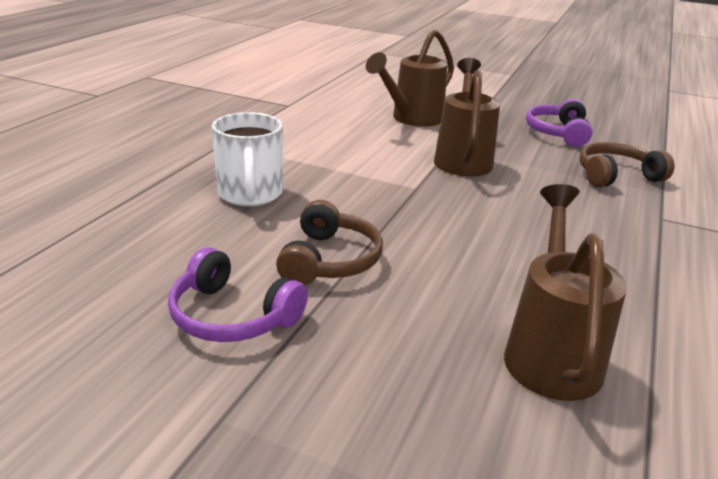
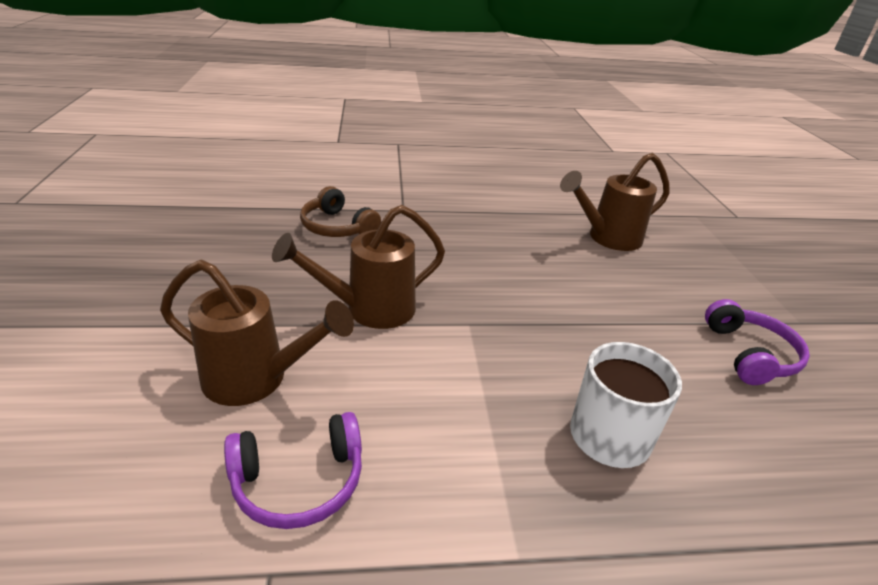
camera: 120 degrees left, 5 degrees up
(330, 260) = (638, 335): brown headphones -> none
(557, 133) = (237, 262): purple headphones -> purple headphones (299, 482)

